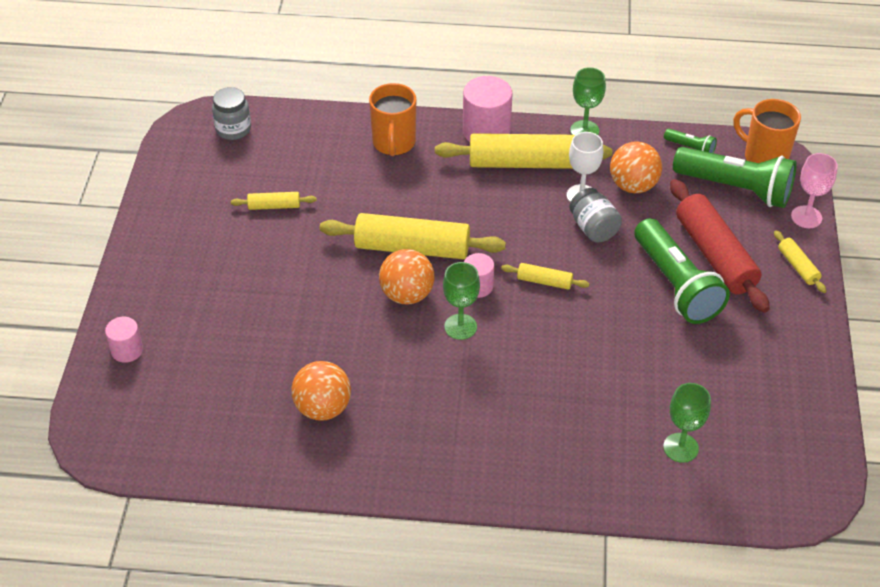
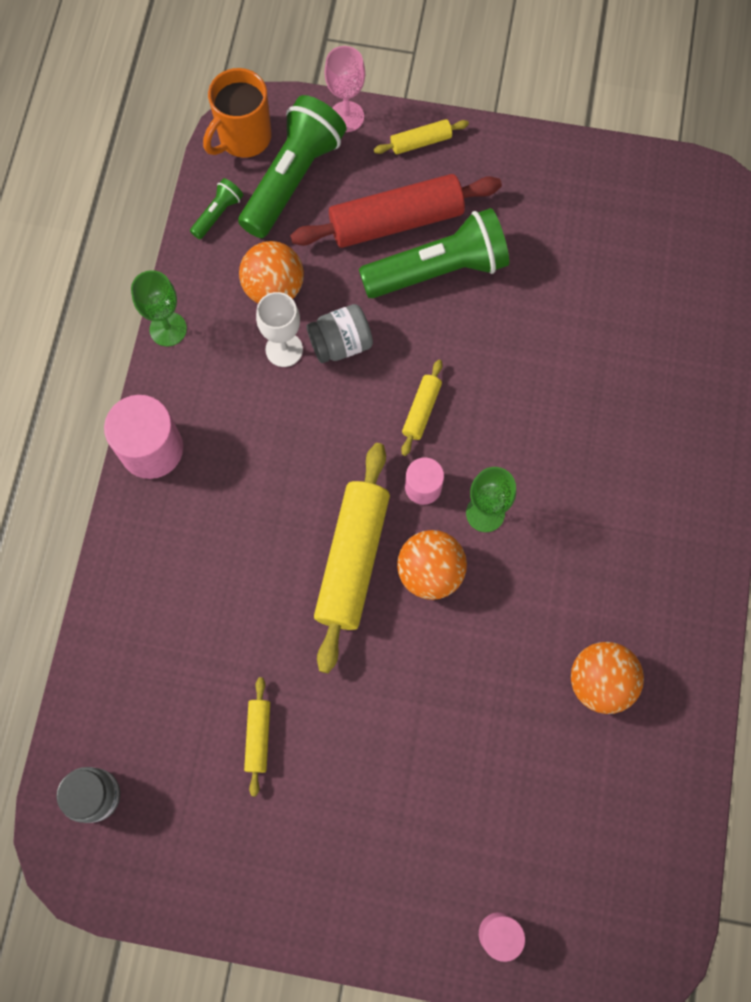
camera: 85 degrees left, 25 degrees up
(394, 143) = (158, 570): orange mug -> none
(522, 163) = (217, 411): yellow rolling pin -> none
(680, 447) = (663, 306): green goblet -> none

